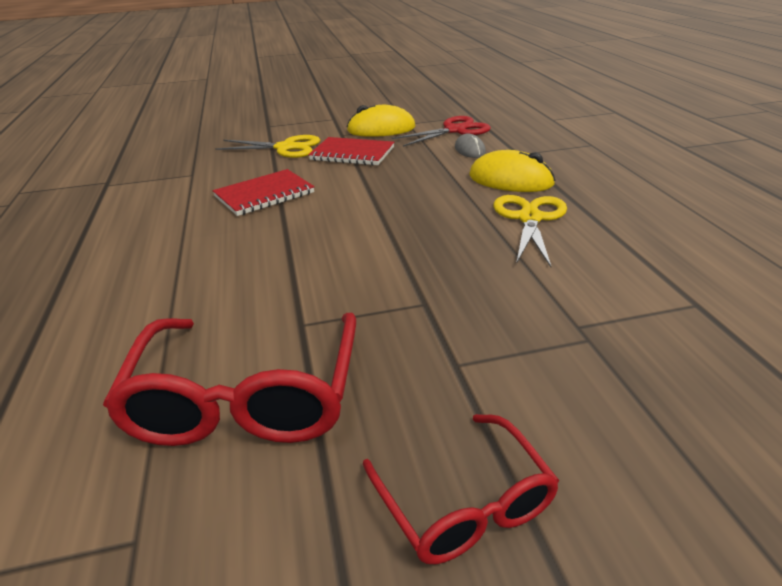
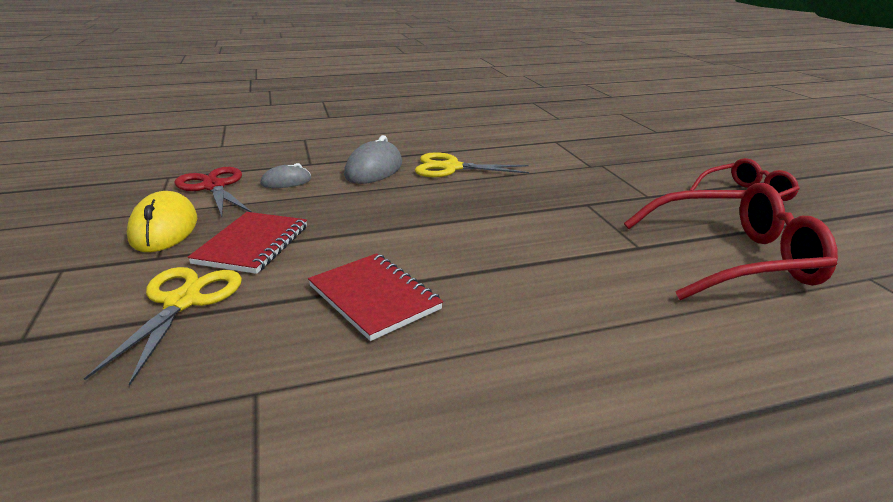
camera: 95 degrees left, 5 degrees down
(510, 180) = (374, 169): yellow mouse -> grey mouse

